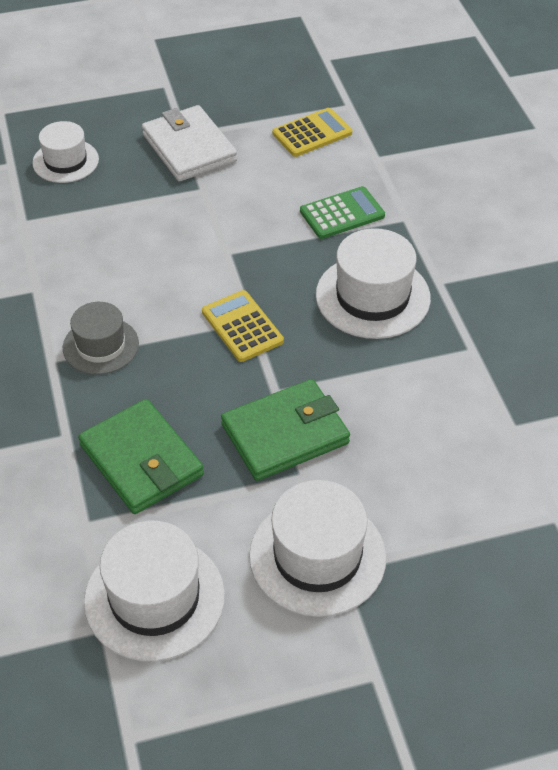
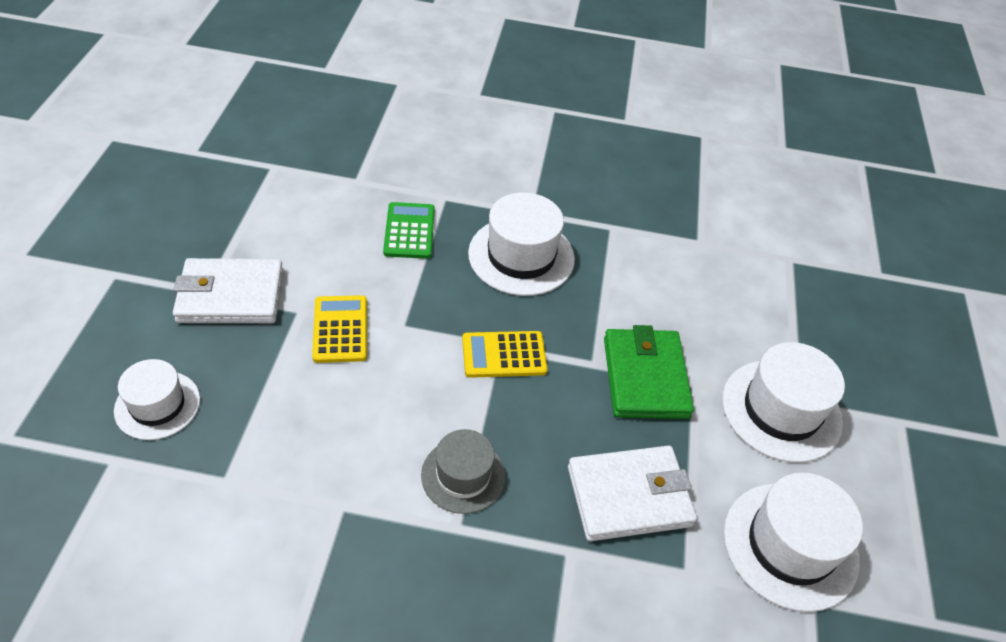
camera: 70 degrees left, 0 degrees up
(141, 460) = (629, 496): green wallet -> white wallet
(312, 133) = (289, 204): yellow calculator -> yellow calculator (340, 329)

